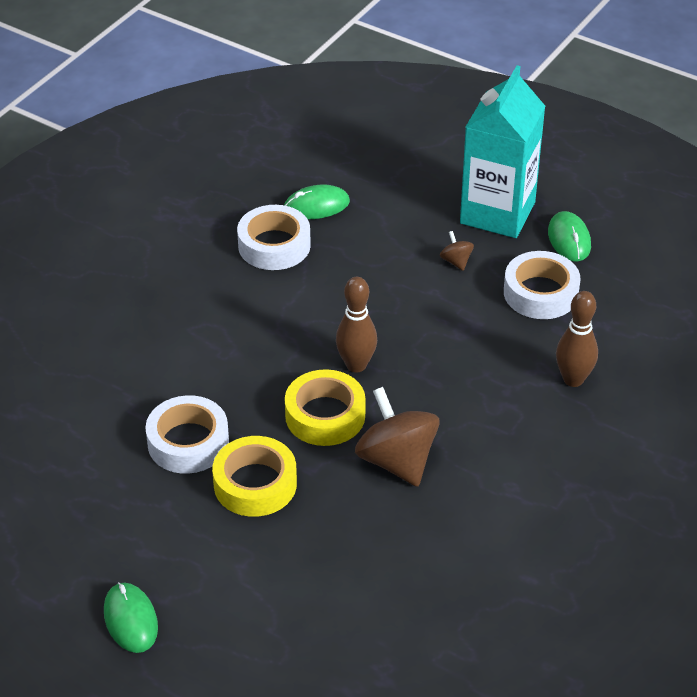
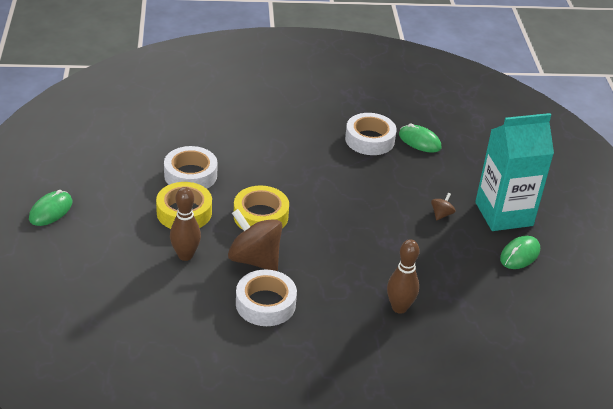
camera: 50 degrees right, 5 degrees down
(356, 365) = (312, 211): brown bowling pin -> brown bowling pin (185, 255)
(396, 461) = (254, 259): brown spinning top -> brown spinning top turned 75 degrees counterclockwise
(540, 293) = (457, 262): white tape -> white tape (265, 304)

